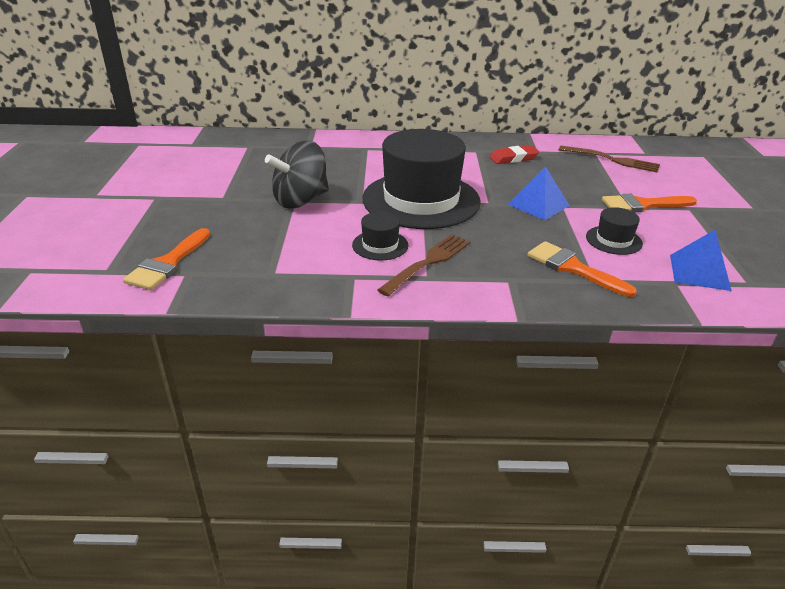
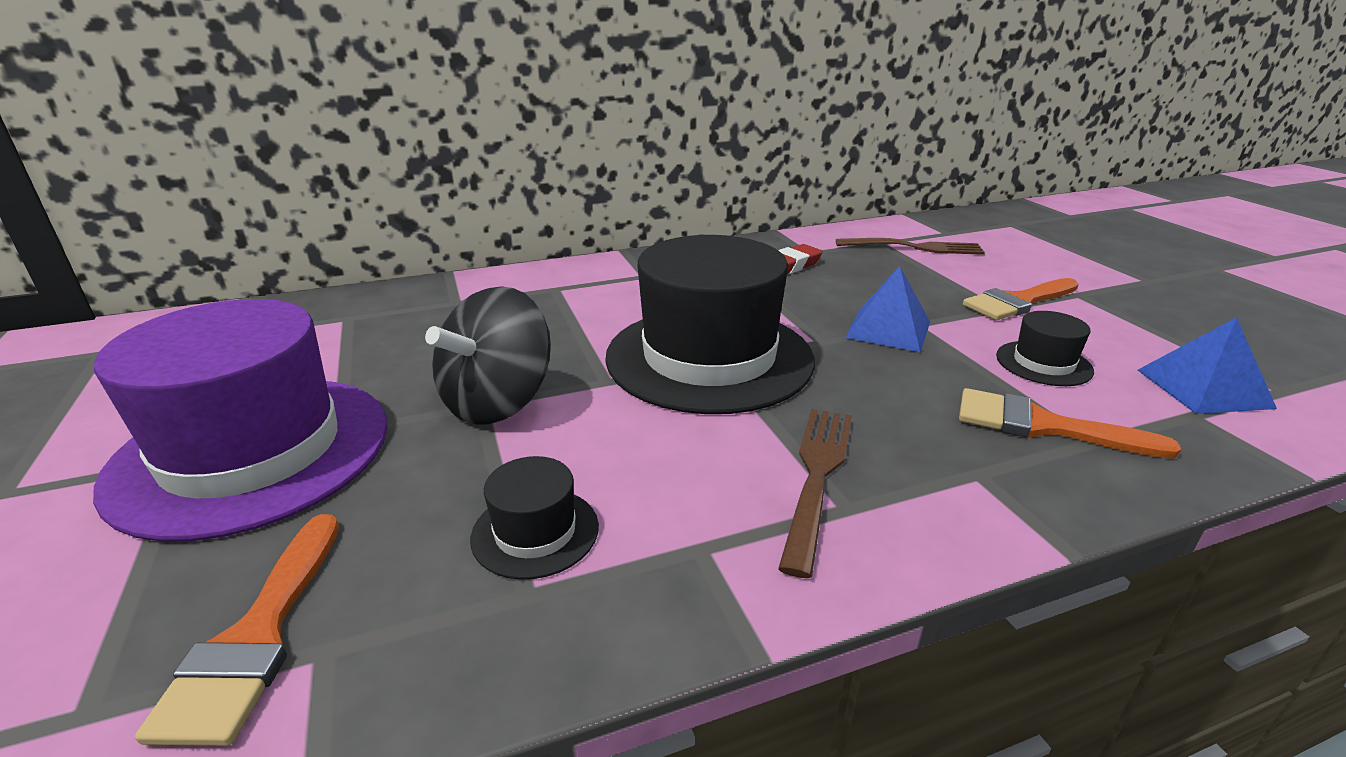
camera: 20 degrees left, 5 degrees down
(186, 199) = (252, 451): none -> purple hat
(380, 245) = (705, 461): black hat -> black hat (535, 532)

